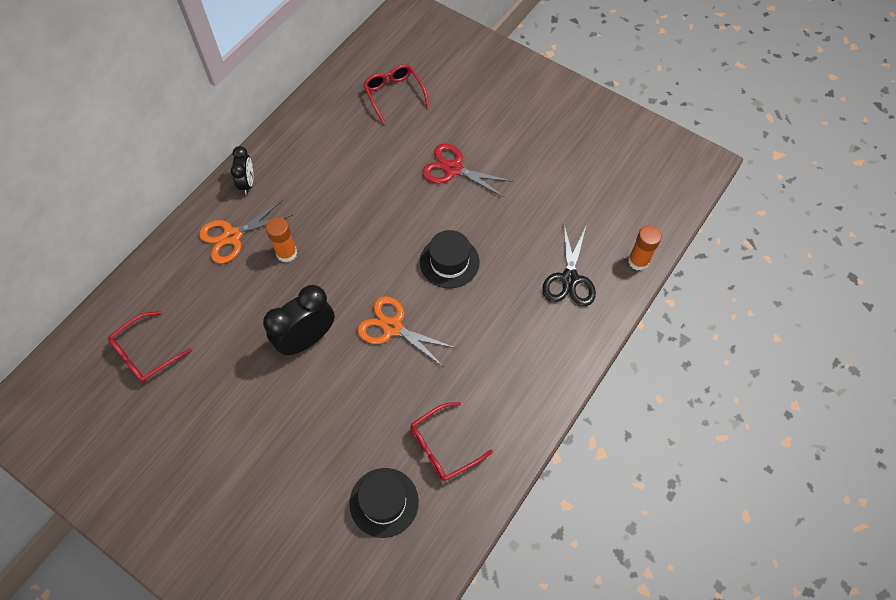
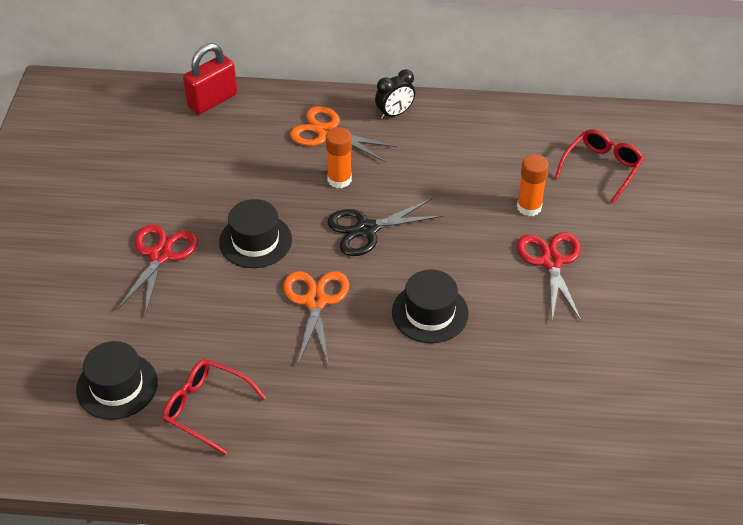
camera: 60 degrees right, 15 degrees down
(130, 299) = (212, 100): none -> red padlock
(145, 353) = (165, 138): red glasses -> none
(274, 414) = (160, 255): none -> red scissors
(307, 339) = (255, 241): black clock -> black hat
(569, 279) = (494, 435): black scissors -> black scissors (367, 229)
(638, 261) = (575, 497): orange glue stick -> orange glue stick (529, 207)

